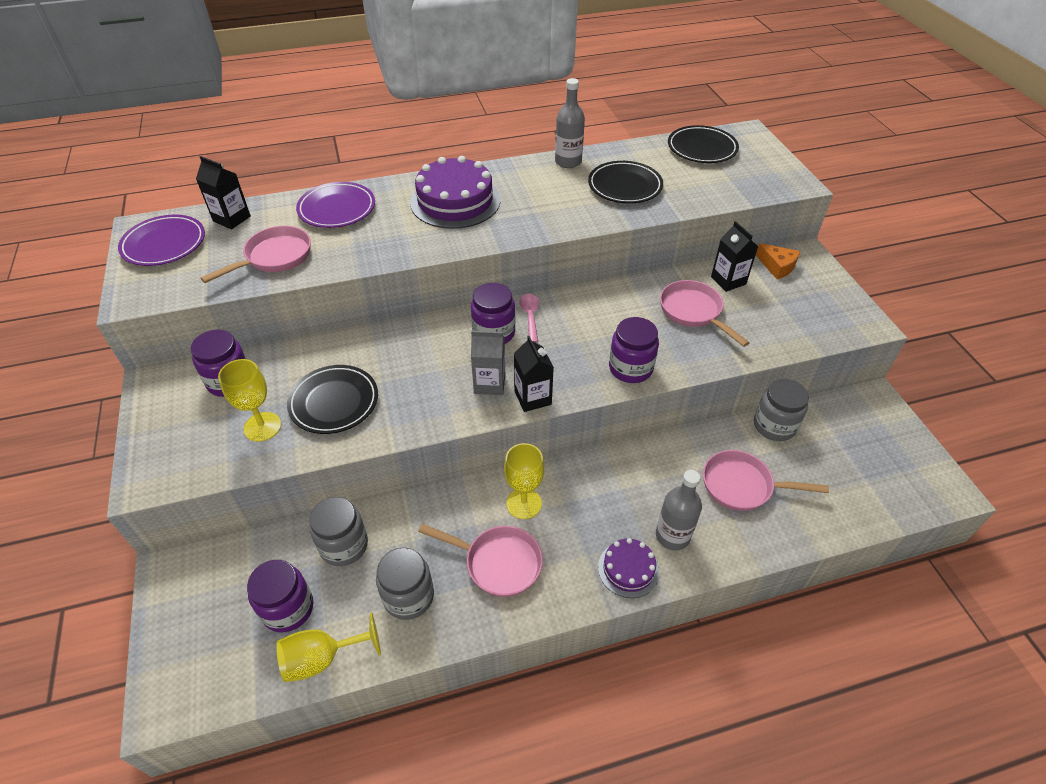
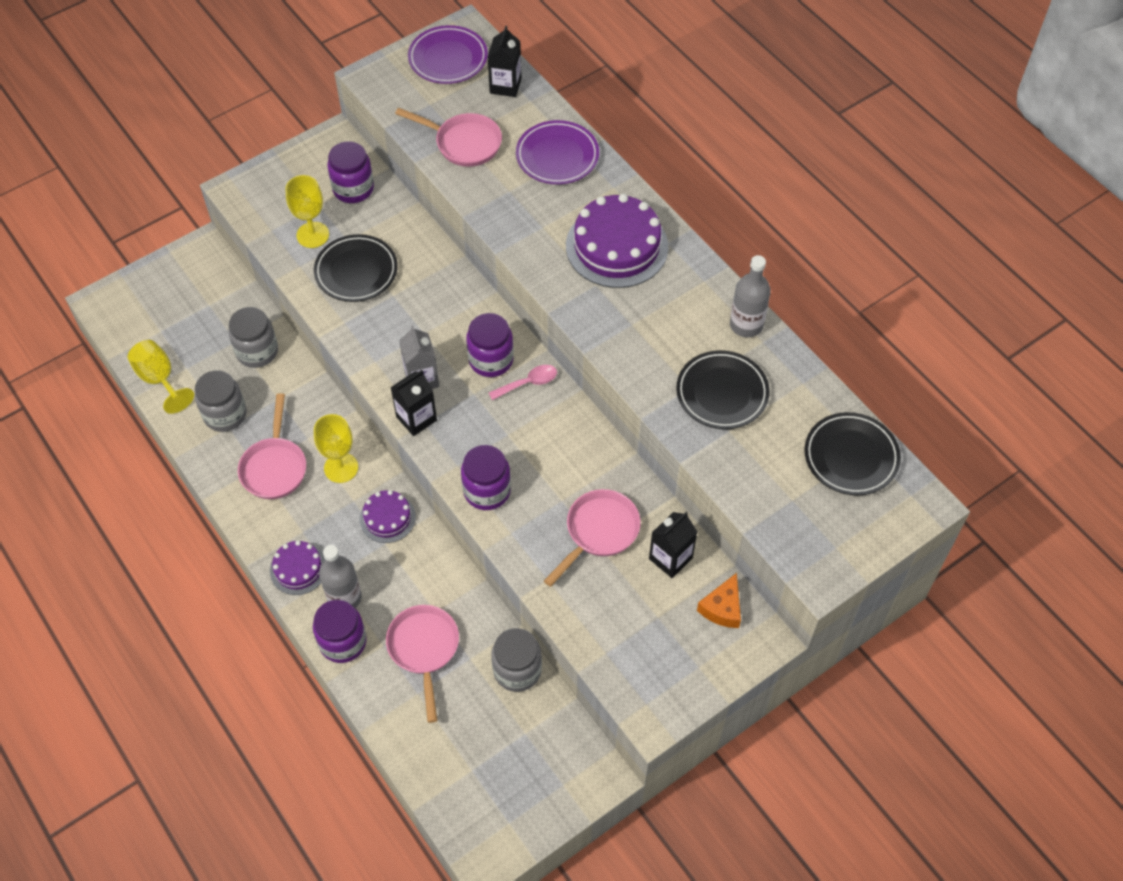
camera: 70 degrees right, 10 degrees up
(288, 608) = (192, 339): purple jar -> purple jar (343, 642)
(594, 479) = (387, 518): none -> purple cake

